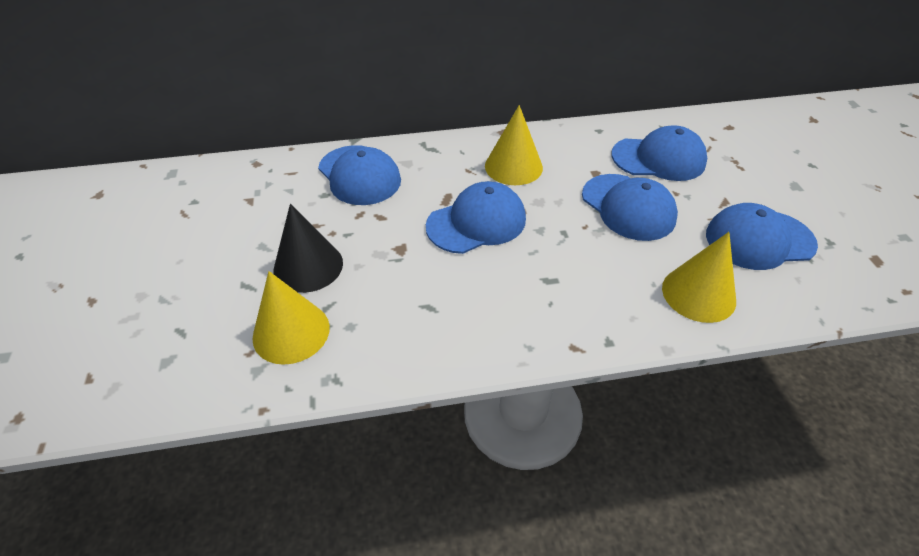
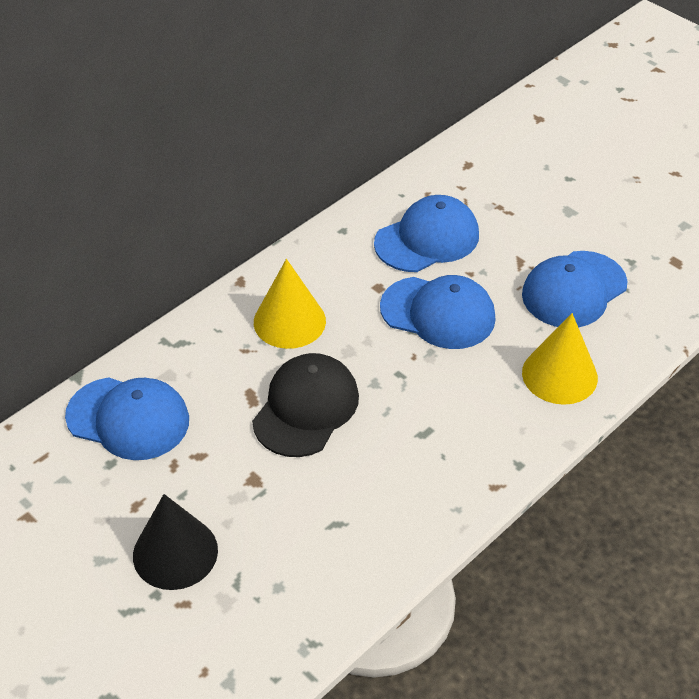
camera: 35 degrees left, 0 degrees up
(291, 332) = (226, 627): yellow cone -> none
(477, 222) = (306, 408): blue cap -> black cap

